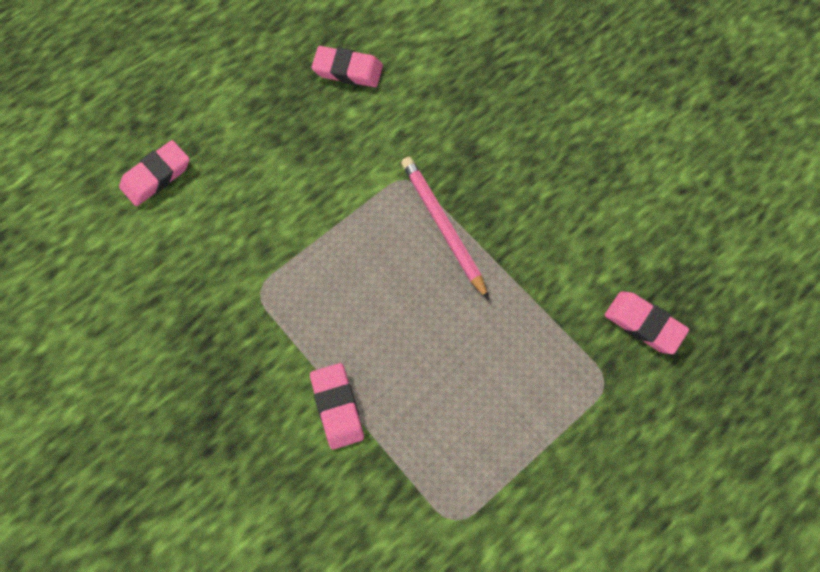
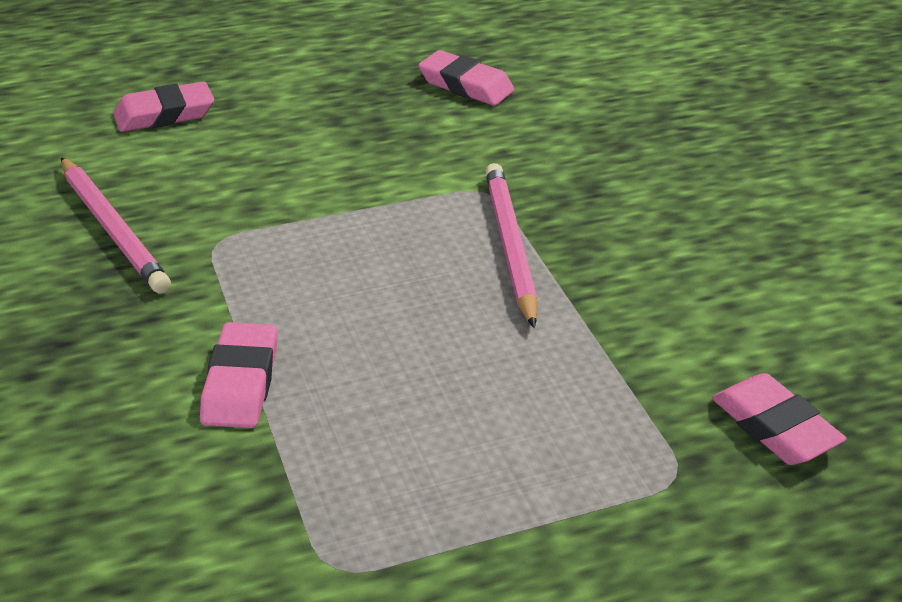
camera: 20 degrees right, 30 degrees down
(186, 304) = (113, 229): none -> pink pencil

